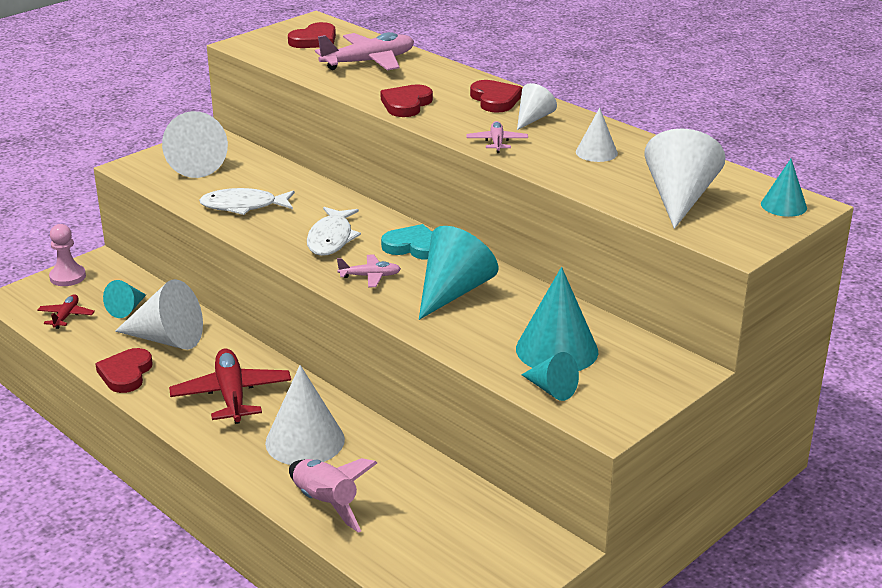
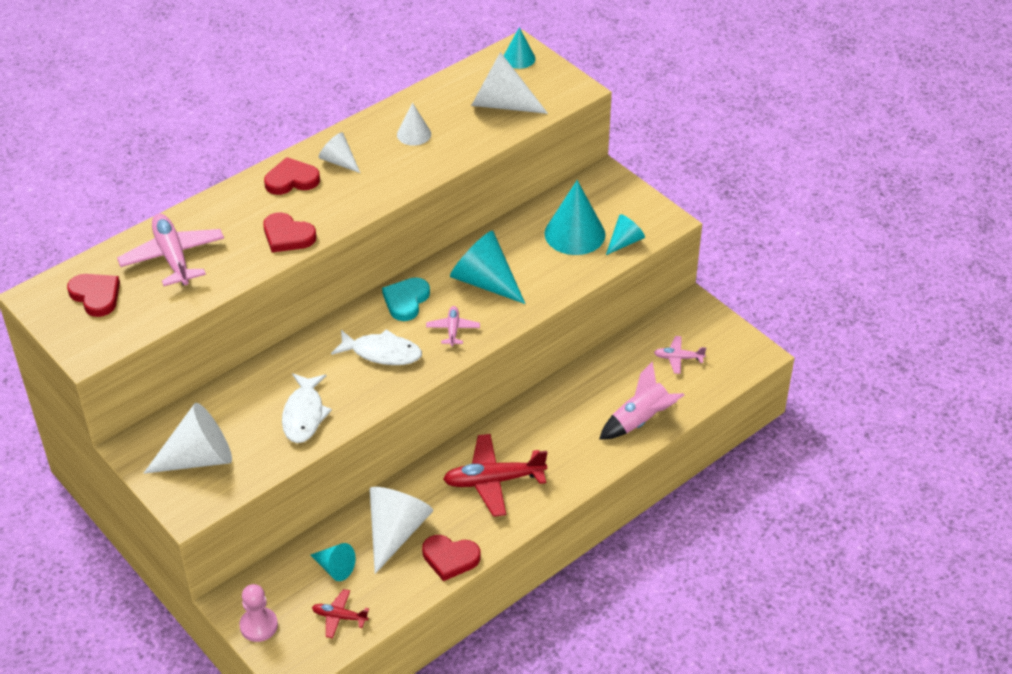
camera: 85 degrees left, 15 degrees up
(305, 441) = (562, 432): white cone -> none
(497, 142) = (383, 186): pink plane -> pink plane (678, 358)

